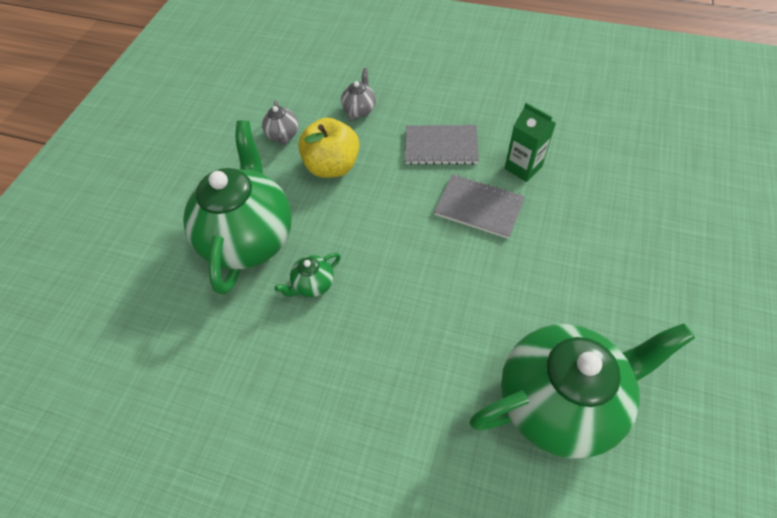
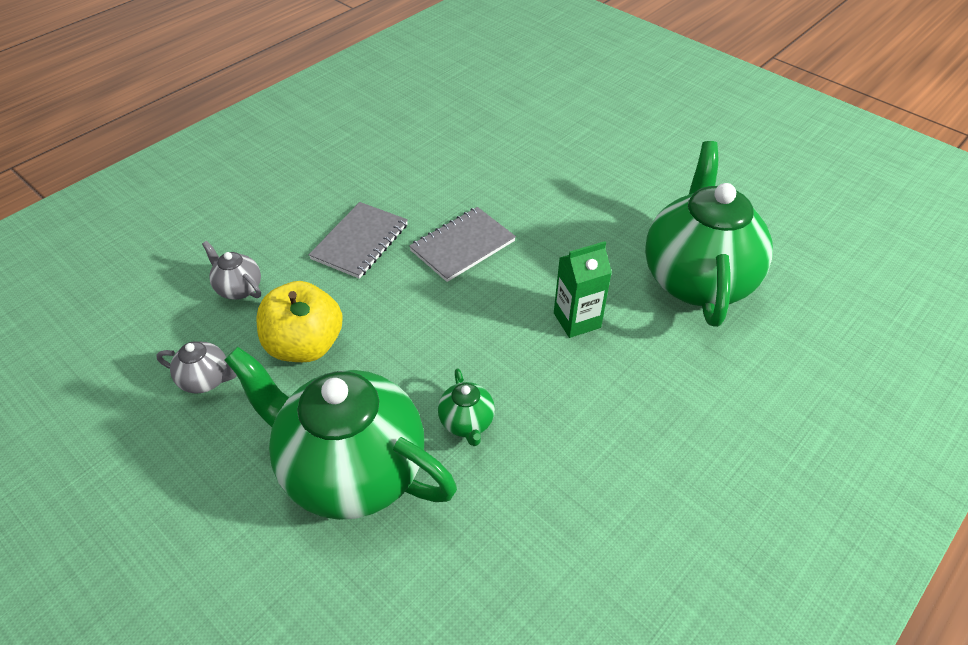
camera: 70 degrees left, 10 degrees down
(523, 167) = (438, 196): green carton -> green carton (577, 320)

